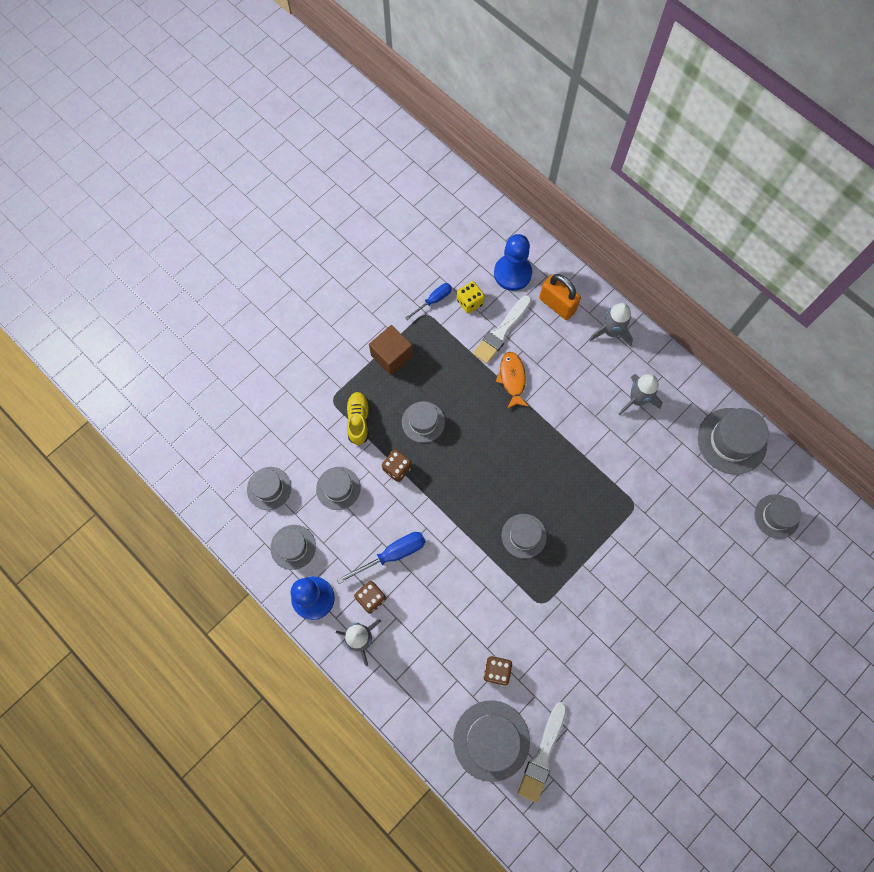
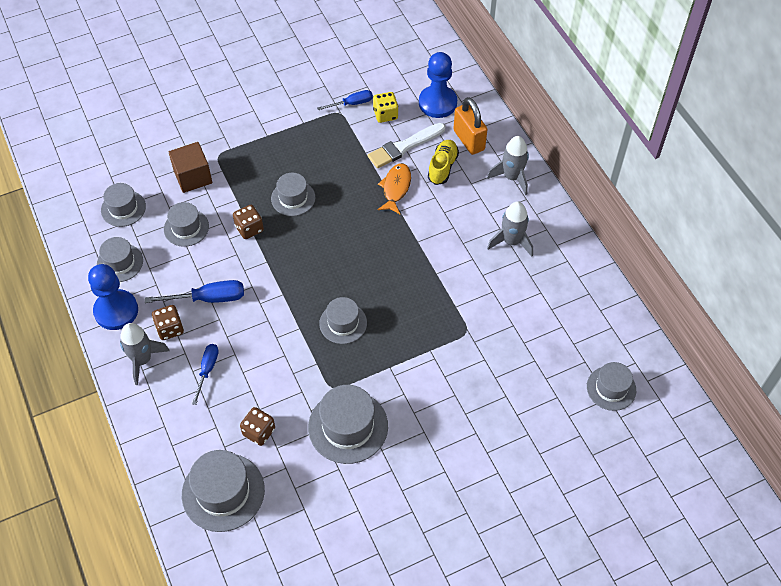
camera: 20 degrees right, 15 degrees down
(358, 420) = (233, 179): yellow shoe -> yellow shoe (442, 167)
(392, 356) = (290, 136): brown cube -> brown cube (193, 177)
(424, 627) = (207, 370): none -> blue screwdriver
(542, 755) = (267, 523): white brush -> none
(732, 441) = (593, 306): grey hat -> grey hat (348, 426)

